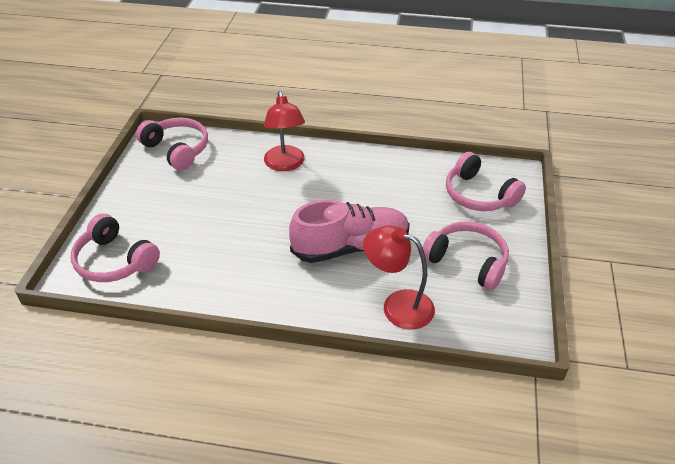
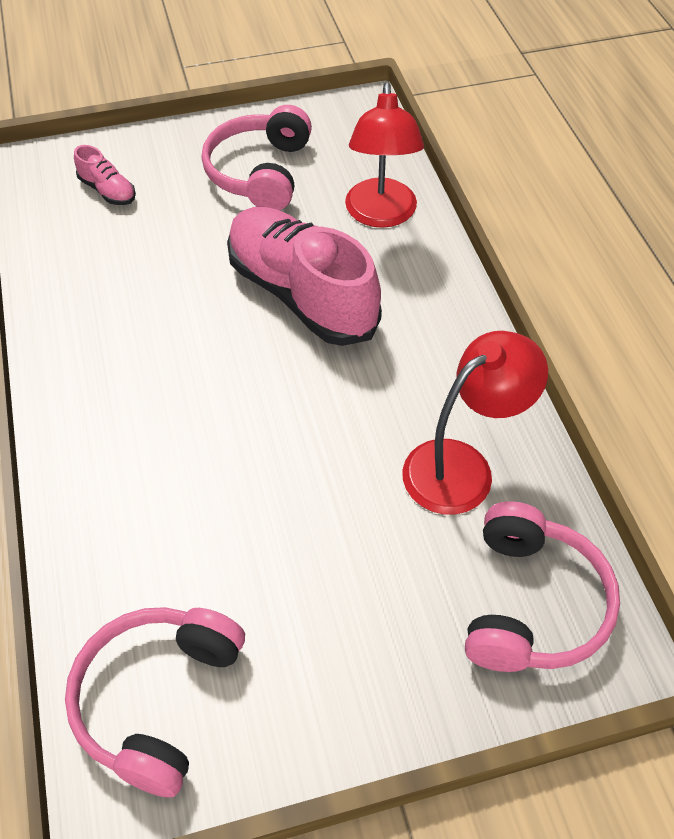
camera: 115 degrees left, 10 degrees up
(285, 164) = (129, 462): red lamp -> red lamp (462, 466)
(478, 195) = (108, 191): pink headphones -> pink shoe

